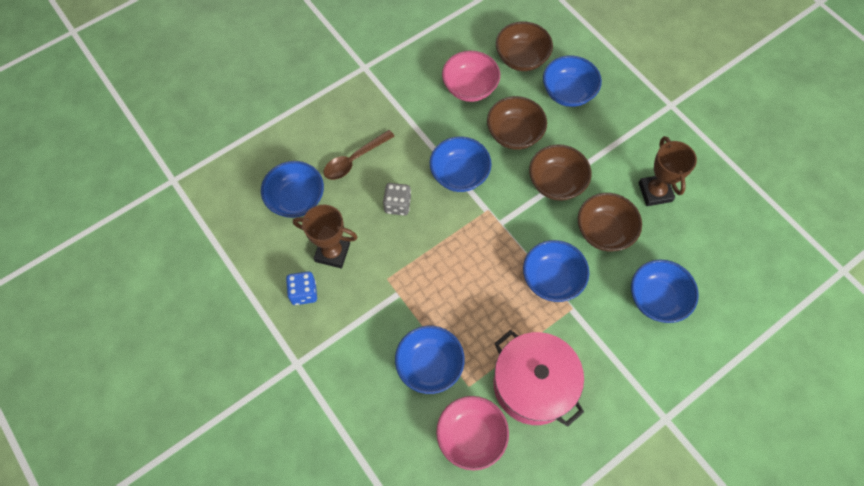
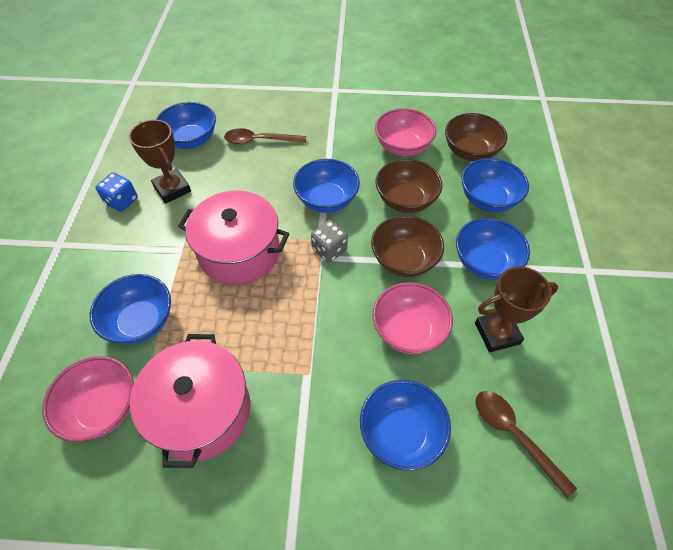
camera: 40 degrees right, 10 degrees down
(397, 205) = (255, 189): grey dice -> grey dice (329, 250)
(441, 263) = (239, 252): none -> pink pot
(552, 279) = (316, 334): blue bowl -> blue bowl (485, 262)
(604, 231) = (408, 330): brown bowl -> pink bowl
(655, 192) = (497, 333): brown trophy -> brown trophy turned 45 degrees clockwise
(714, 250) = (514, 435): none -> brown spoon

